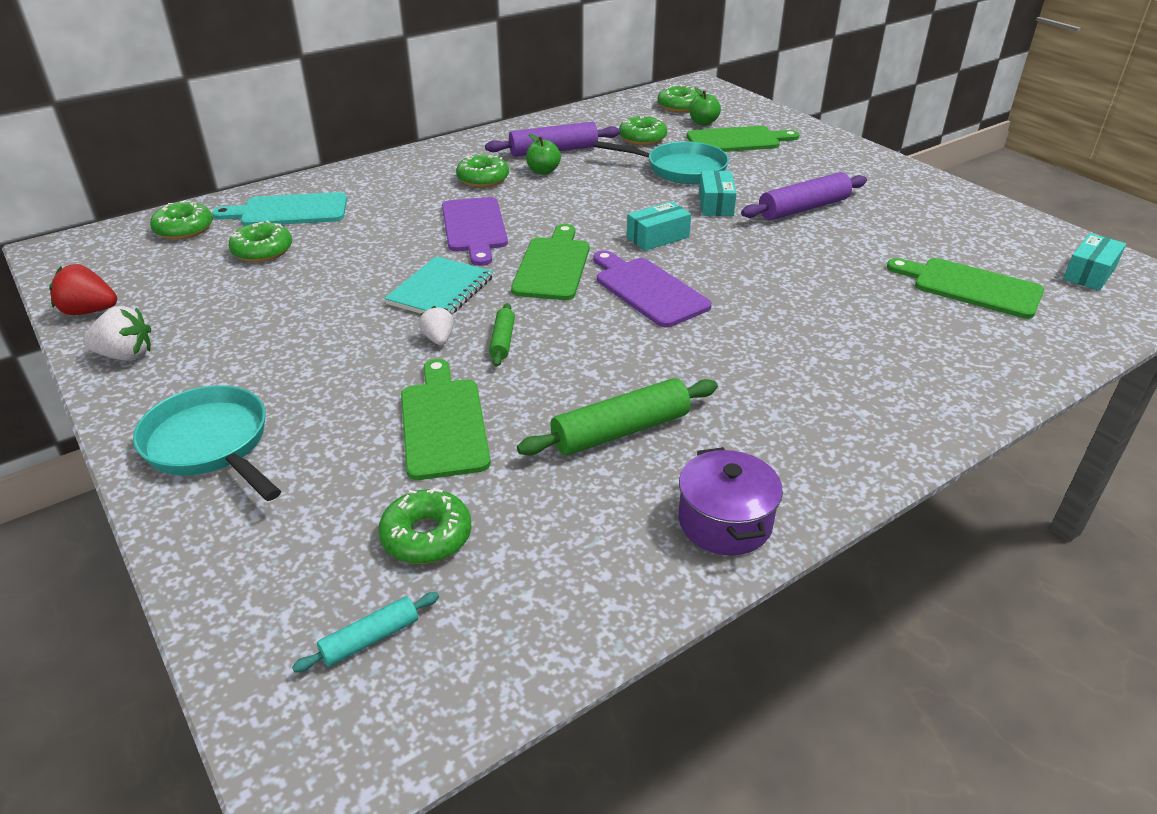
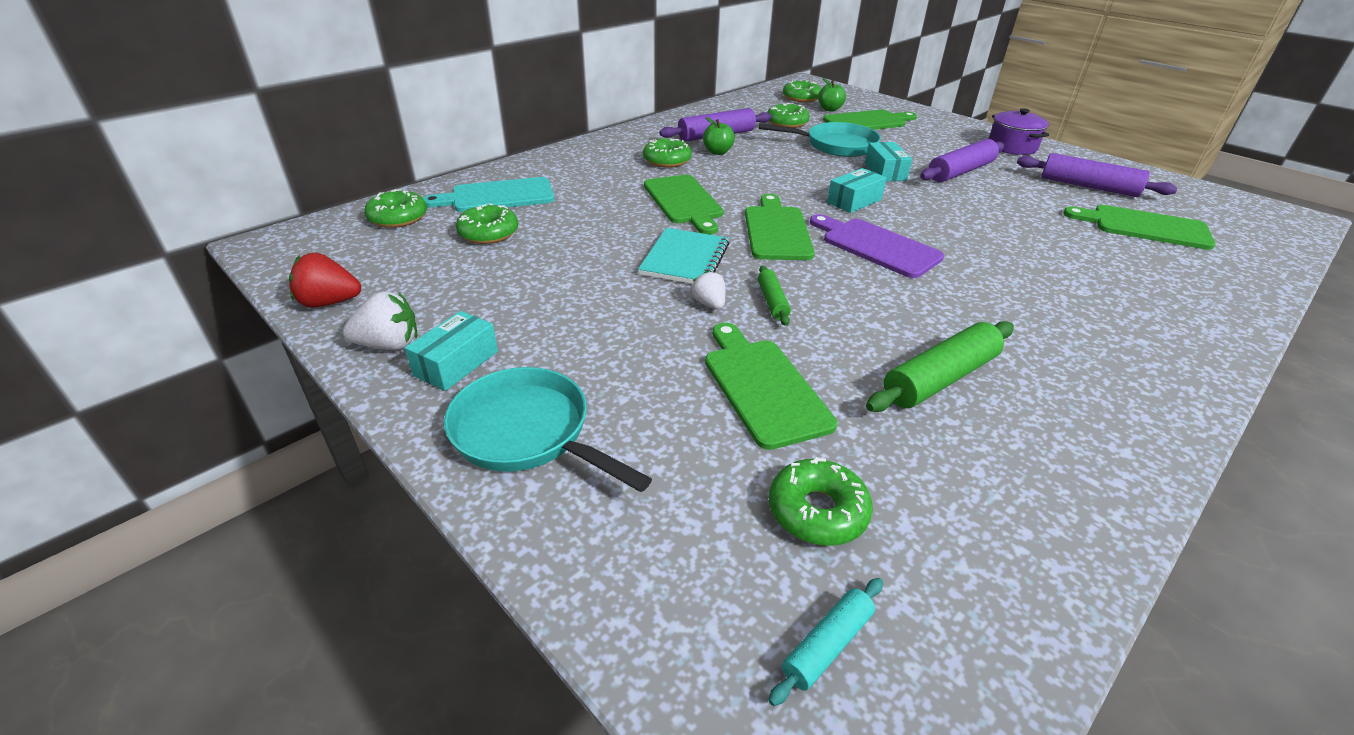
camera: 10 degrees left, 0 degrees up
(474, 228) = (684, 202): purple cutting board -> green cutting board
(725, 522) = (1101, 461): purple pot -> purple pot (1012, 147)
(943, 235) = (1088, 186): none -> purple rolling pin
(1089, 273) = (1226, 210): turquoise box -> turquoise box (456, 363)

